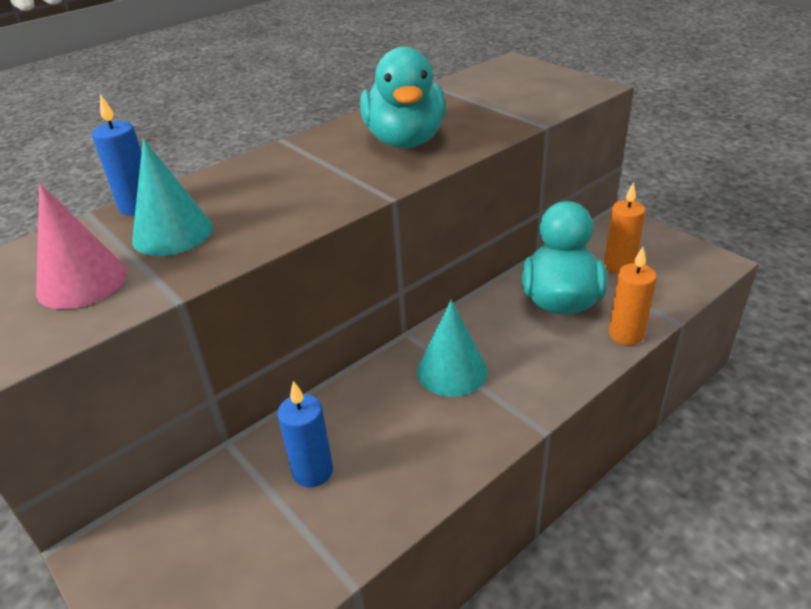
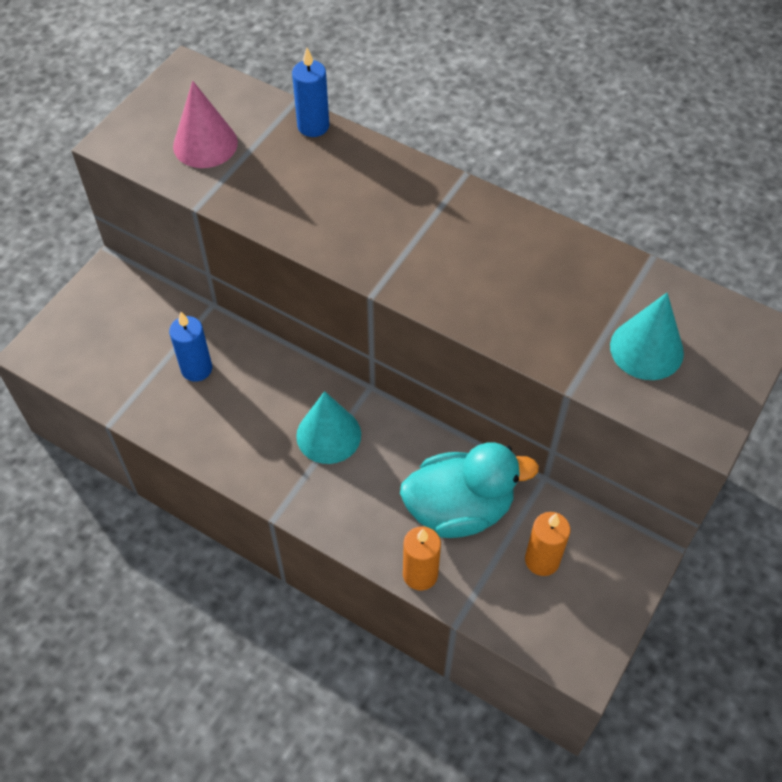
camera: 70 degrees right, 20 degrees up
(172, 233) = (279, 166): turquoise cone -> turquoise cone (646, 349)
(405, 141) = (491, 275): turquoise duck -> none

